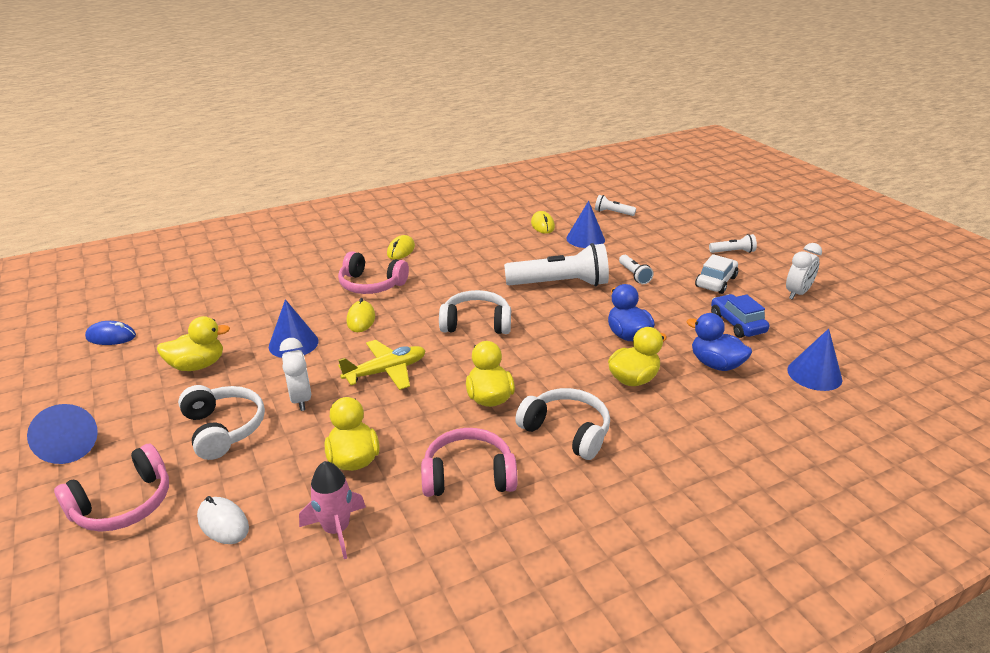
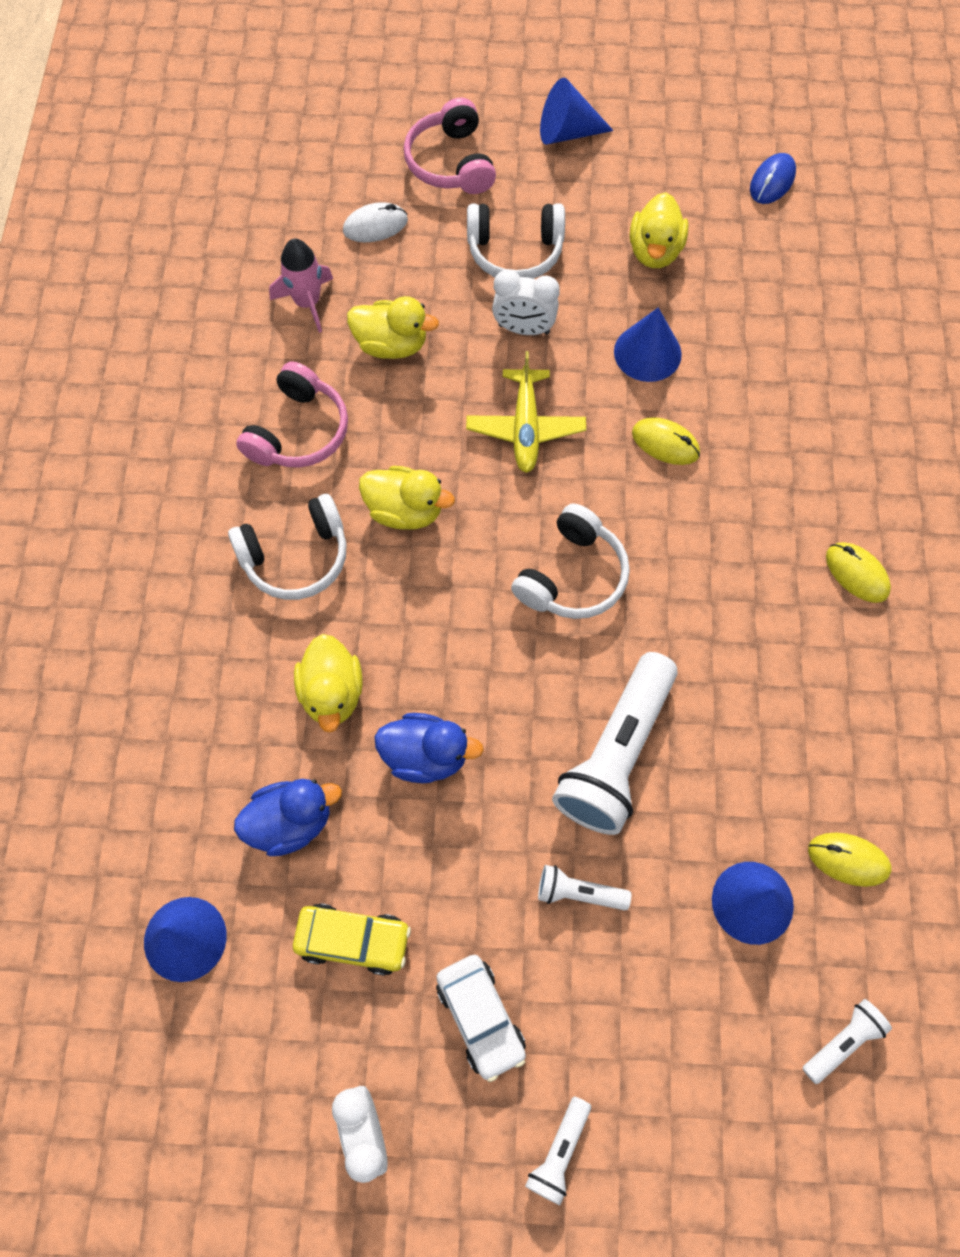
camera: 120 degrees right, 35 degrees up
(371, 285) = (758, 490): pink headphones -> none
(737, 324) = (353, 940): blue car -> yellow car

